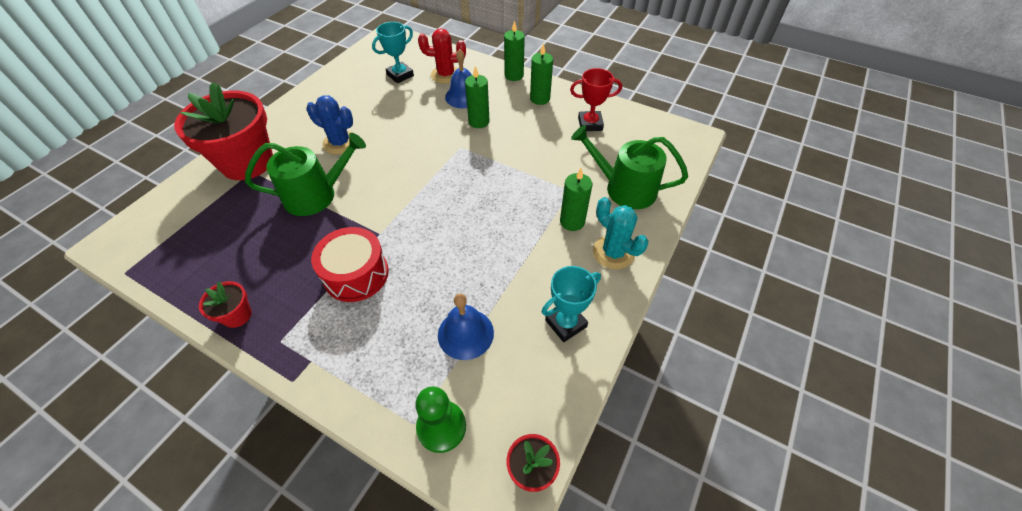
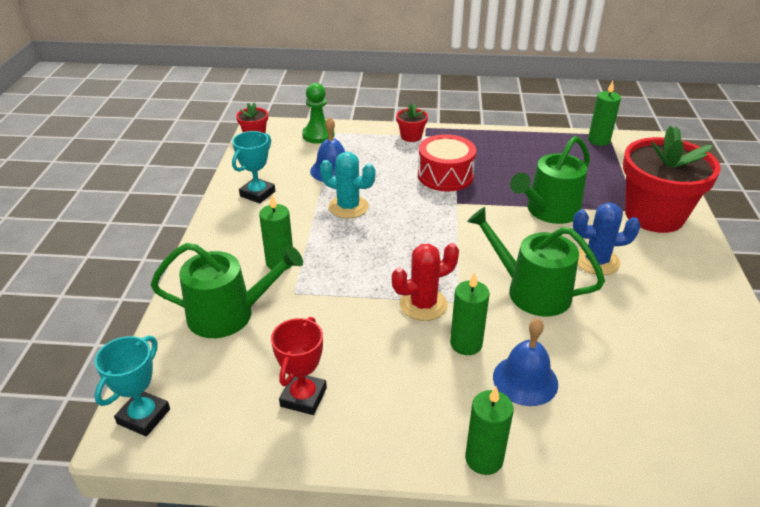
camera: 155 degrees right, 15 degrees down
(237, 315) = (499, 138): red flower pot -> red flower pot (411, 136)
(400, 75) = (659, 385): turquoise trophy -> turquoise trophy (144, 416)
(407, 138) = (531, 291): none -> green watering can
(446, 75) = (594, 414): red cactus -> red cactus (423, 304)
(540, 99) = (406, 419): green candle -> green candle (598, 140)
(590, 124) = (303, 397): red trophy -> red trophy turned 45 degrees counterclockwise
(613, 252) = (228, 249): turquoise cactus -> turquoise cactus (348, 207)

